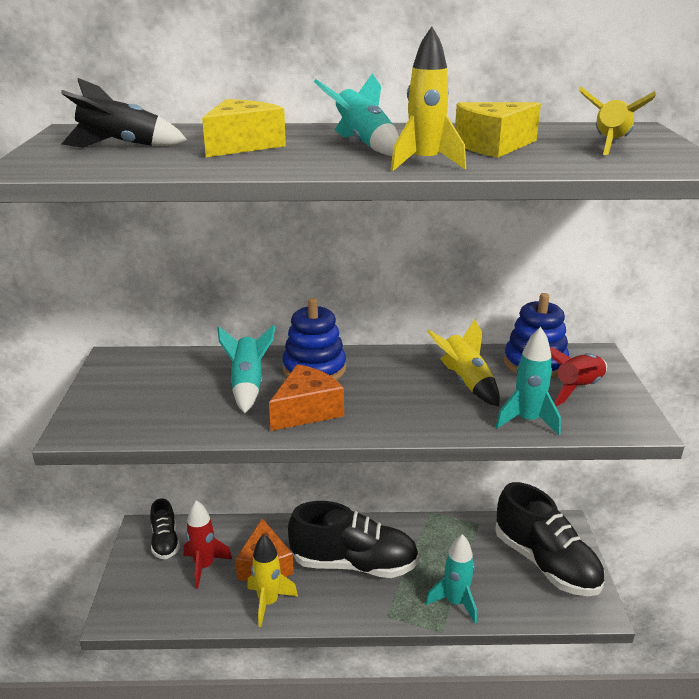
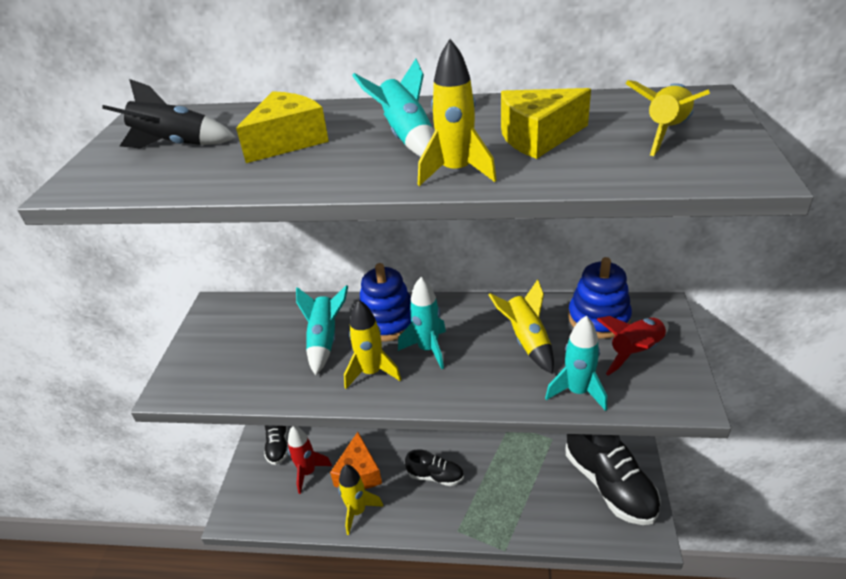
camera: 10 degrees right, 10 degrees up
(306, 411) = (372, 372): orange cheese -> yellow rocket
(354, 564) = (435, 476): black shoe -> black shoe, size x0.52
(455, 602) = (520, 521): turquoise rocket -> turquoise rocket (428, 349)

